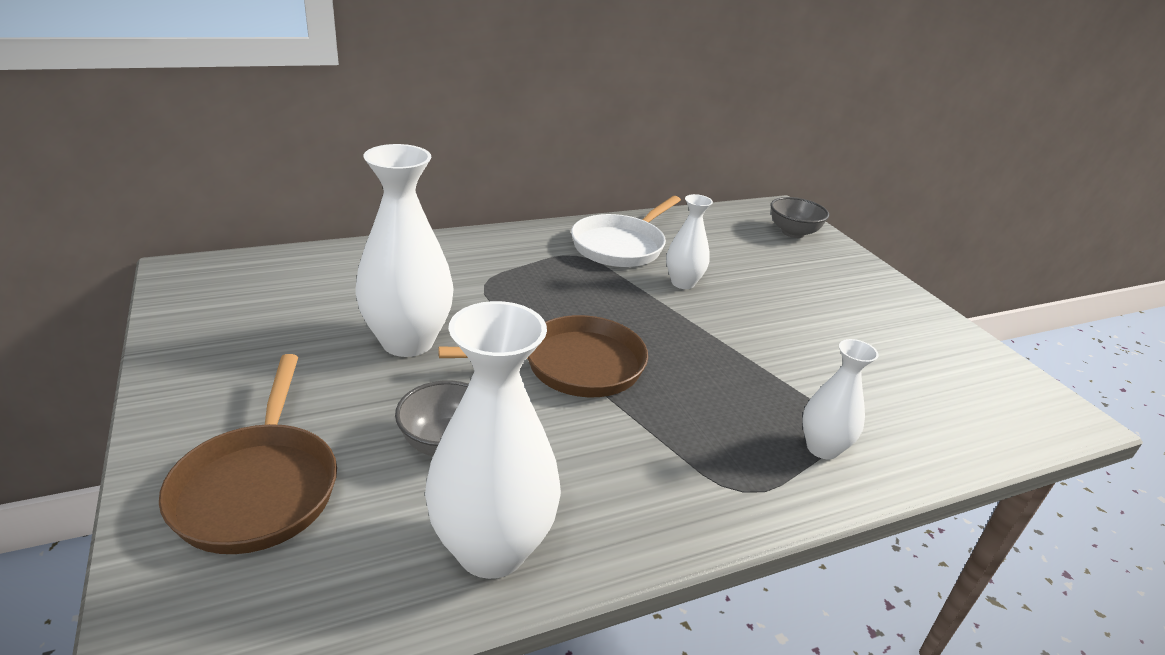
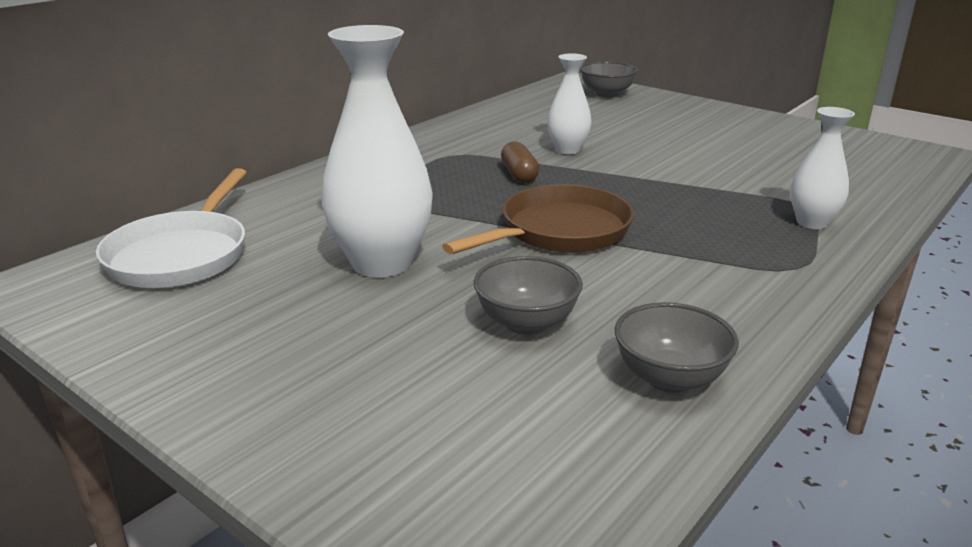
camera: 25 degrees left, 5 degrees down
(258, 488) = (395, 422): brown pan -> none
(492, 549) = (669, 378): white vase -> grey bowl
(610, 295) = (519, 175): none -> brown capsule
(621, 246) = (479, 138): white pan -> white pan (182, 255)

